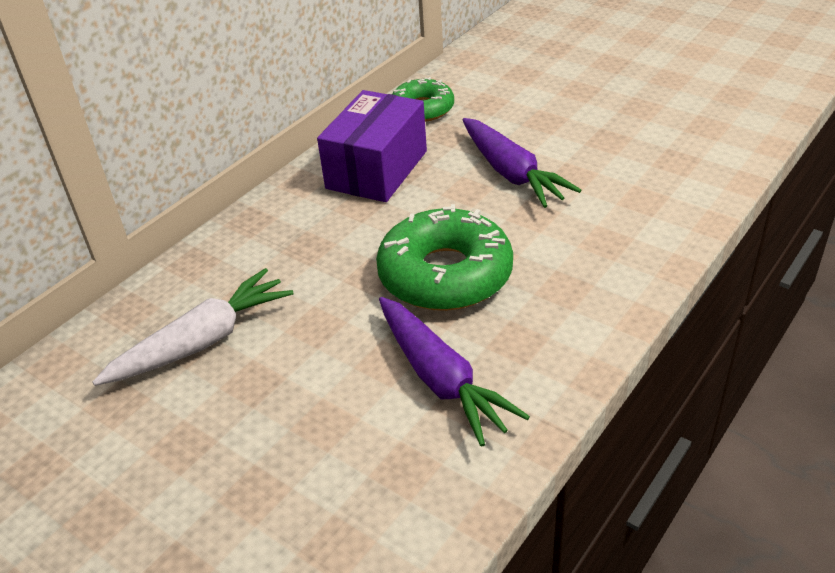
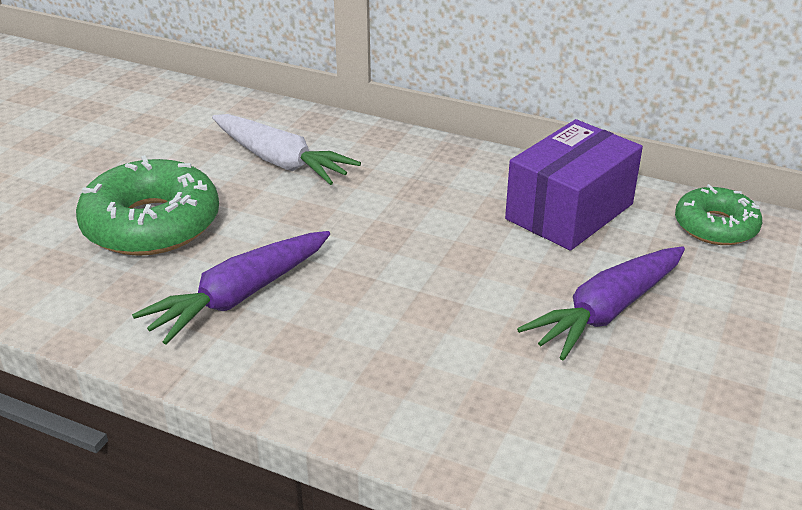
camera: 75 degrees right, 5 degrees down
(377, 169) = (569, 211): purple box -> purple box turned 60 degrees counterclockwise
(445, 274) = (396, 281): green donut -> green donut (151, 224)

